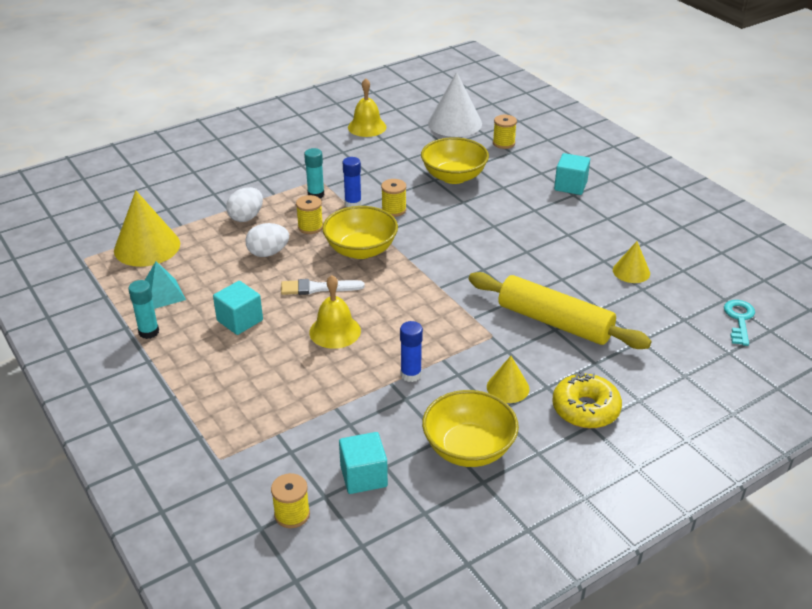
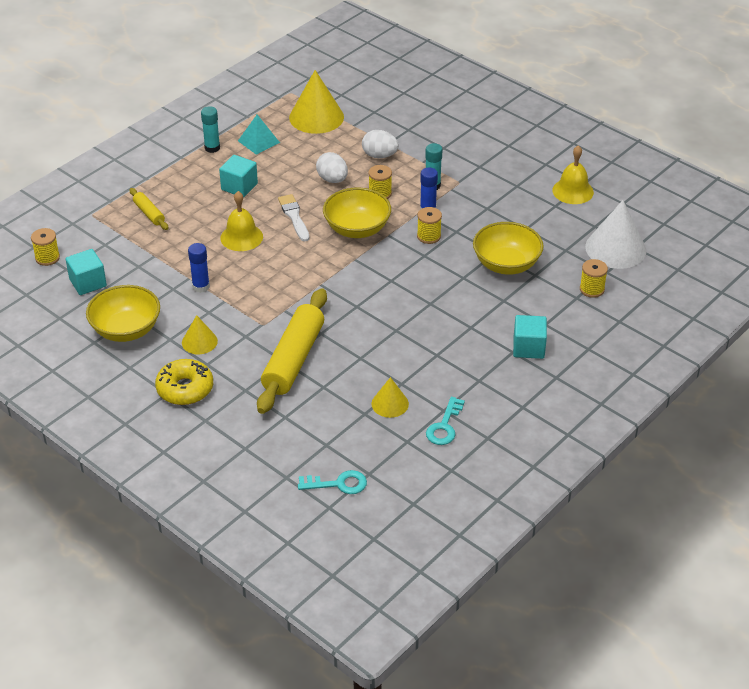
camera: 75 degrees right, 5 degrees up
(249, 402) = (149, 213): none -> yellow rolling pin
(665, 246) = (444, 426): none -> turquoise key

